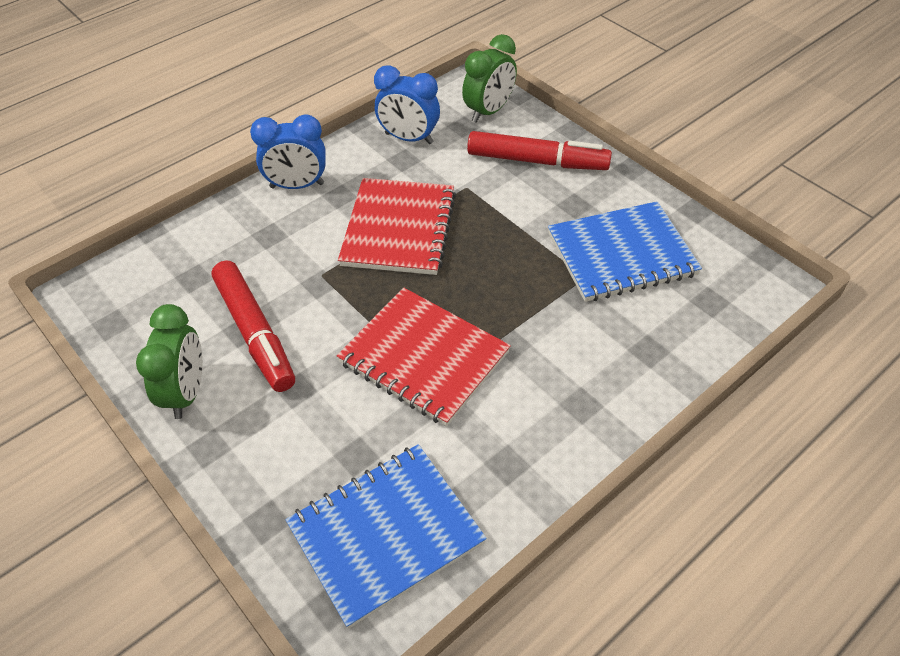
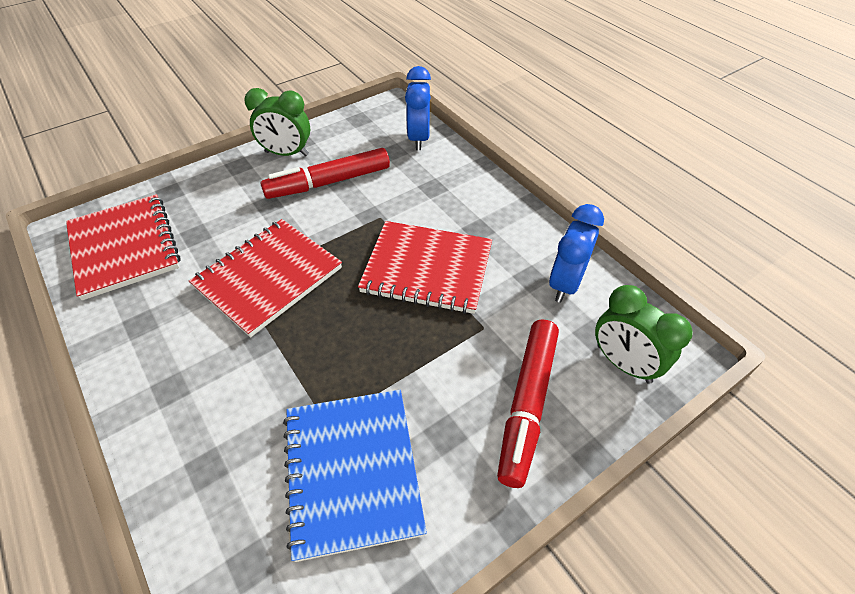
camera: 95 degrees right, 0 degrees up
(297, 186) = (493, 202): blue clock -> blue clock (418, 138)
(385, 534) = (124, 247): blue notebook -> red notebook

